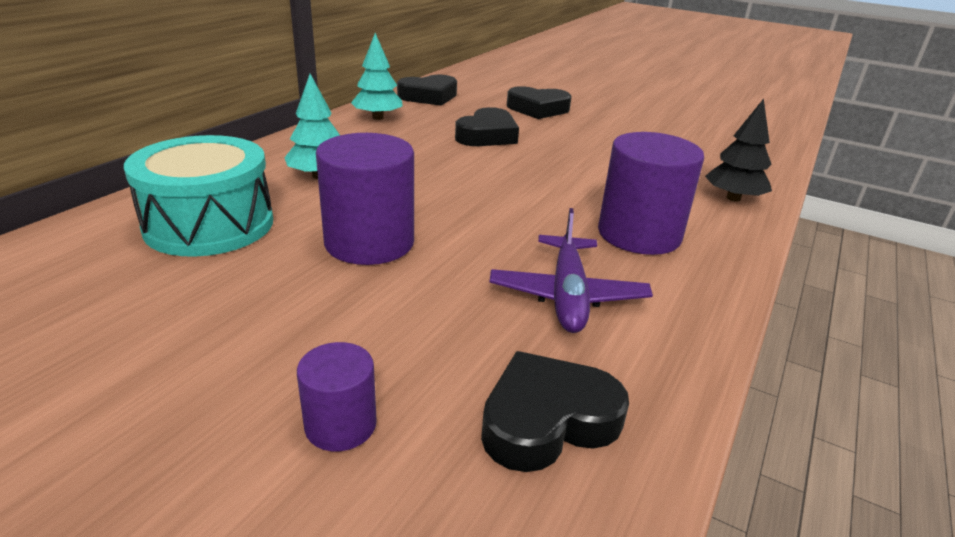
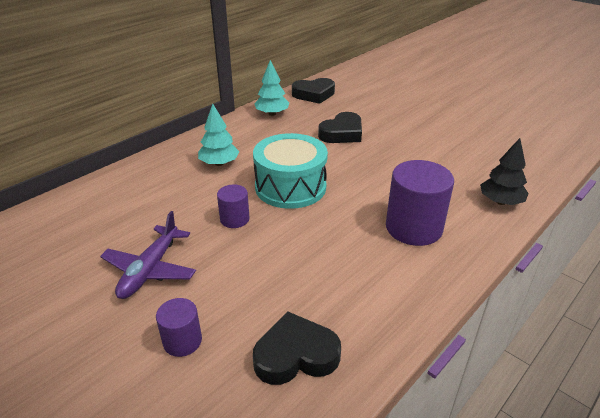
camera: 15 degrees right, 5 degrees up
(209, 224) = (146, 198): turquoise drum -> turquoise drum (290, 187)
(369, 242) = (234, 219): purple cylinder -> purple cylinder, size x0.53
(538, 109) = (389, 109): black heart -> none
(568, 295) = (343, 271): purple plane -> purple plane (150, 270)

